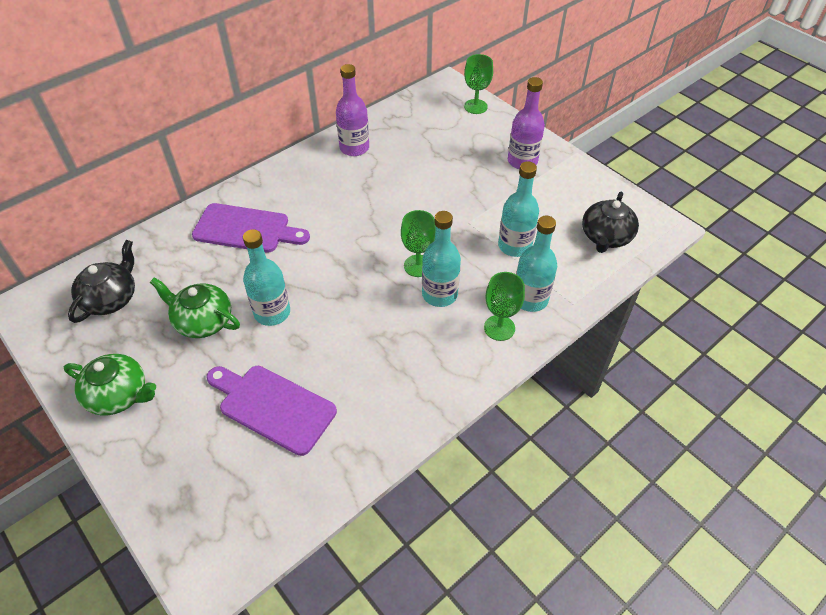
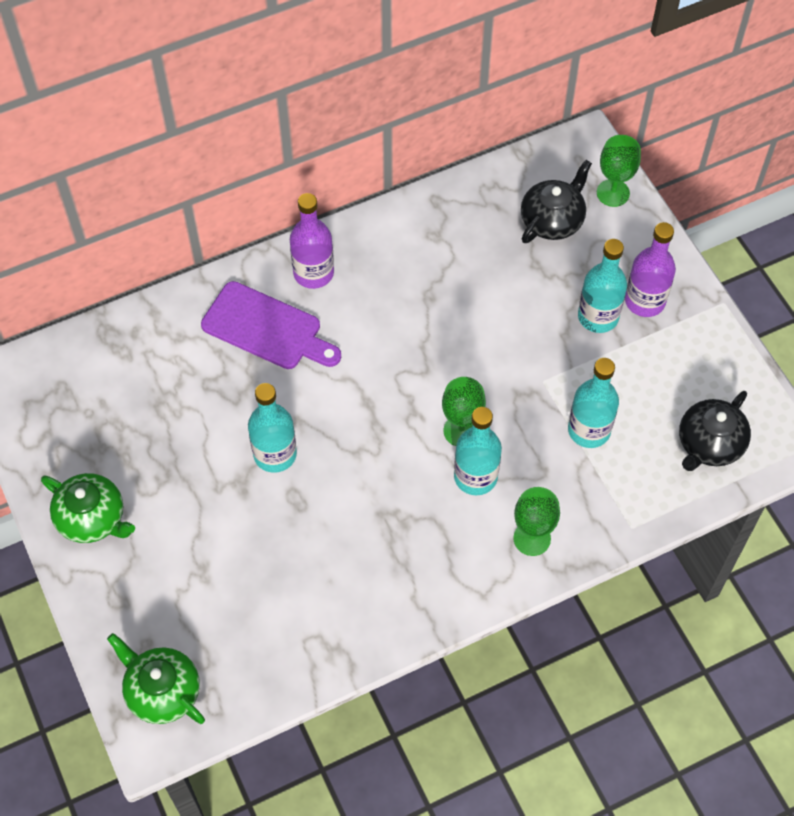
camera: 15 degrees right, 10 degrees up
(111, 298) = (97, 391): black teapot -> black teapot (553, 220)
(202, 321) = (195, 446): green teapot -> green teapot (162, 691)
(273, 406) = (253, 573): purple cutting board -> none
(354, 148) = (429, 229): purple bottle -> purple bottle (313, 273)
(530, 299) = (581, 509): turquoise bottle -> turquoise bottle (598, 316)

